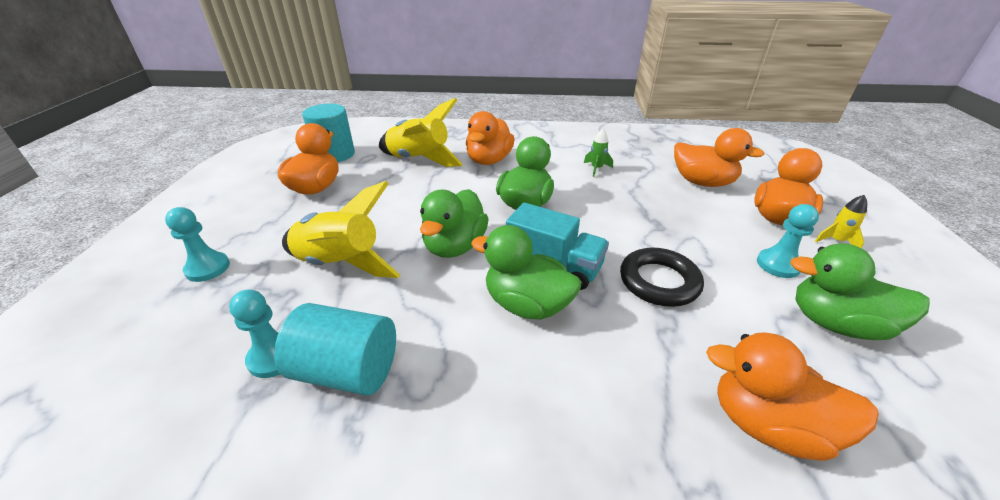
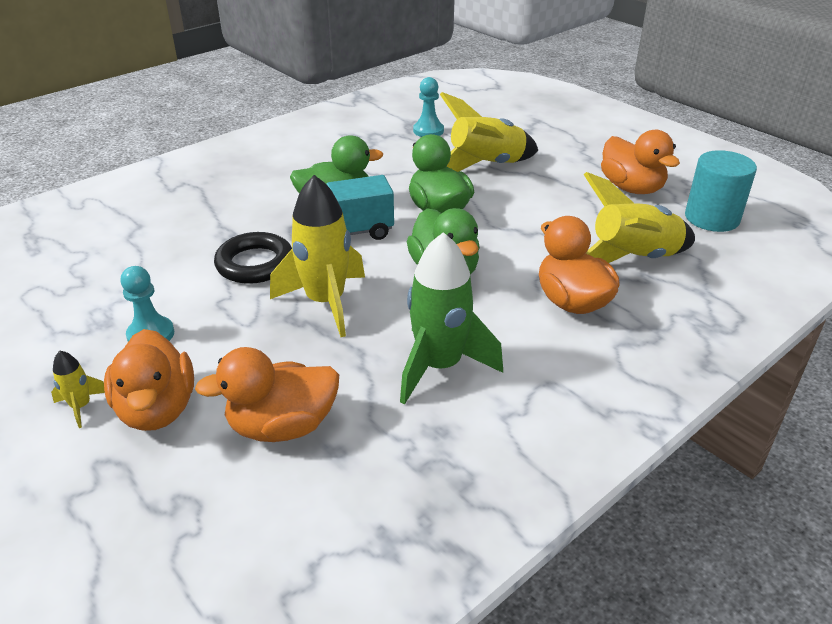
camera: 135 degrees right, 0 degrees up
(207, 268) = (549, 130): turquoise pawn -> none
(347, 371) = (386, 143): turquoise cylinder -> none
(596, 169) = (439, 366): green rocket -> green rocket, size x2.24
(626, 224) = (325, 302): none -> yellow rocket
(767, 424) = (147, 220): orange duck -> none
(835, 323) = (96, 300): green duck -> none

